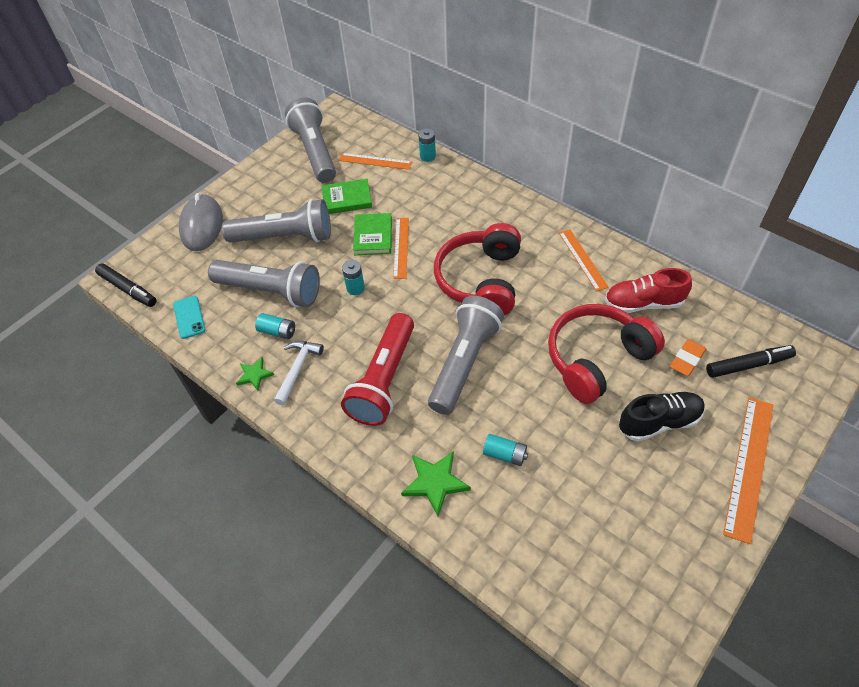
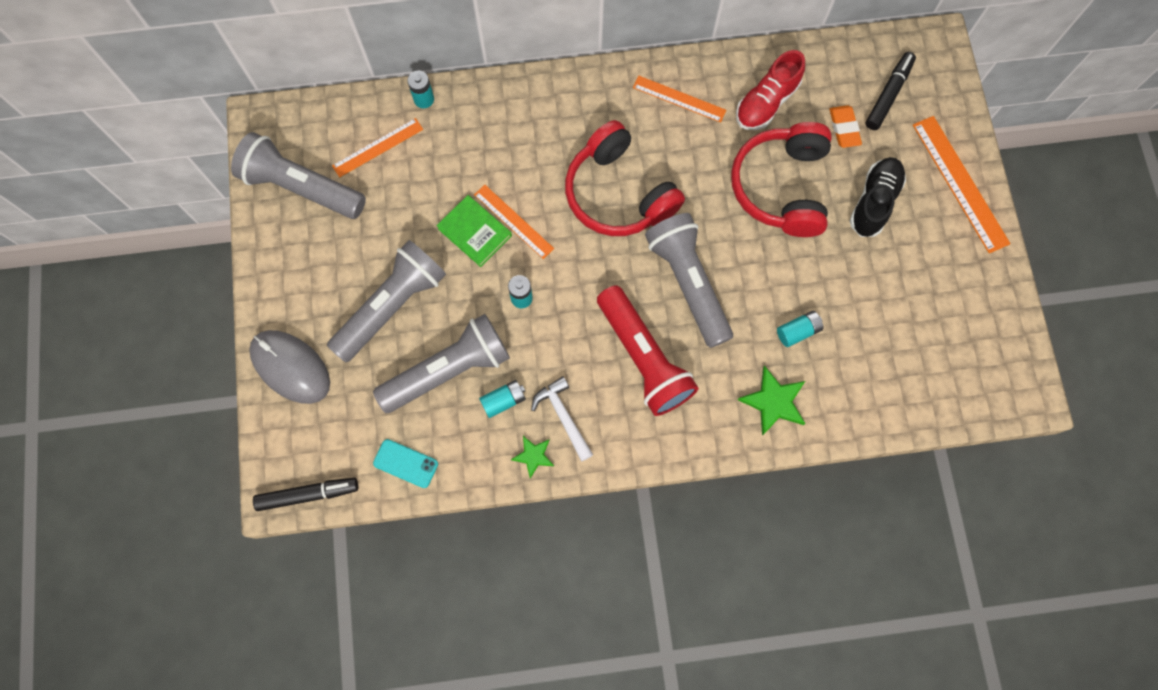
camera: 50 degrees left, 20 degrees up
(347, 199) = (401, 213): green book -> none

